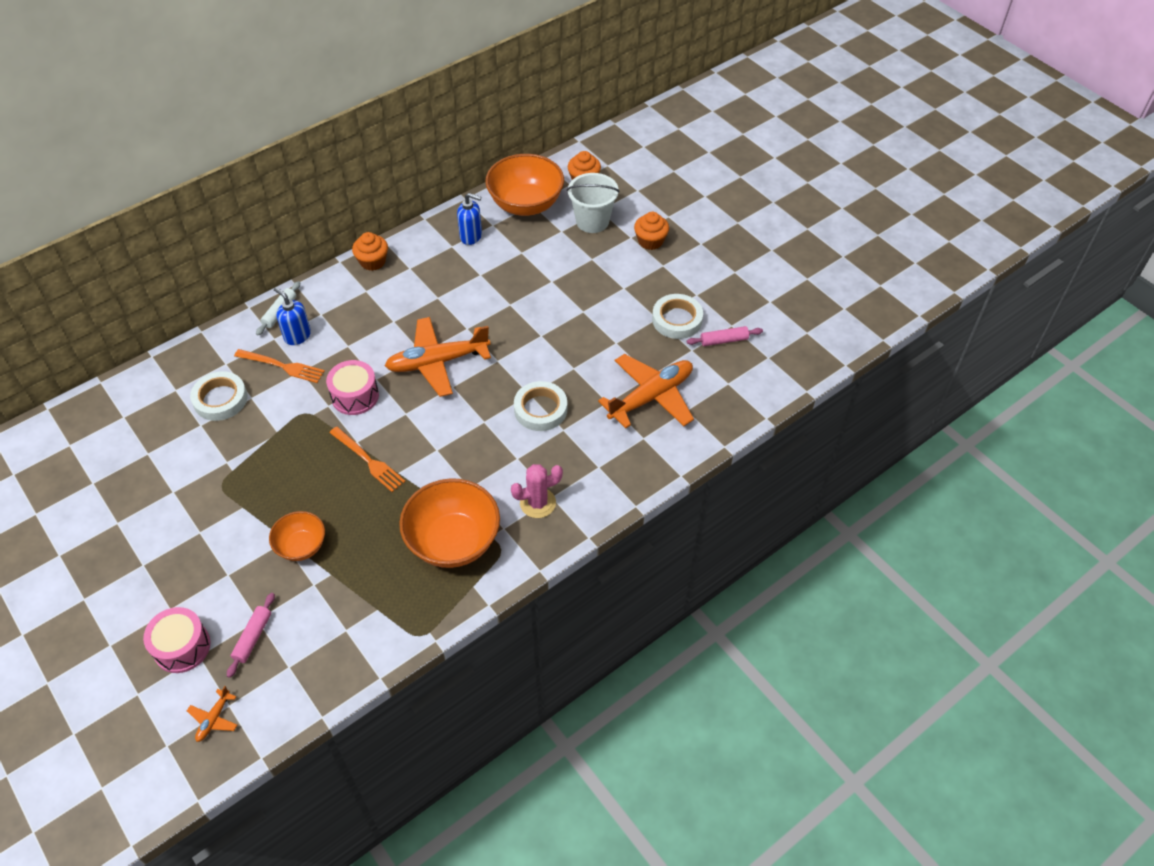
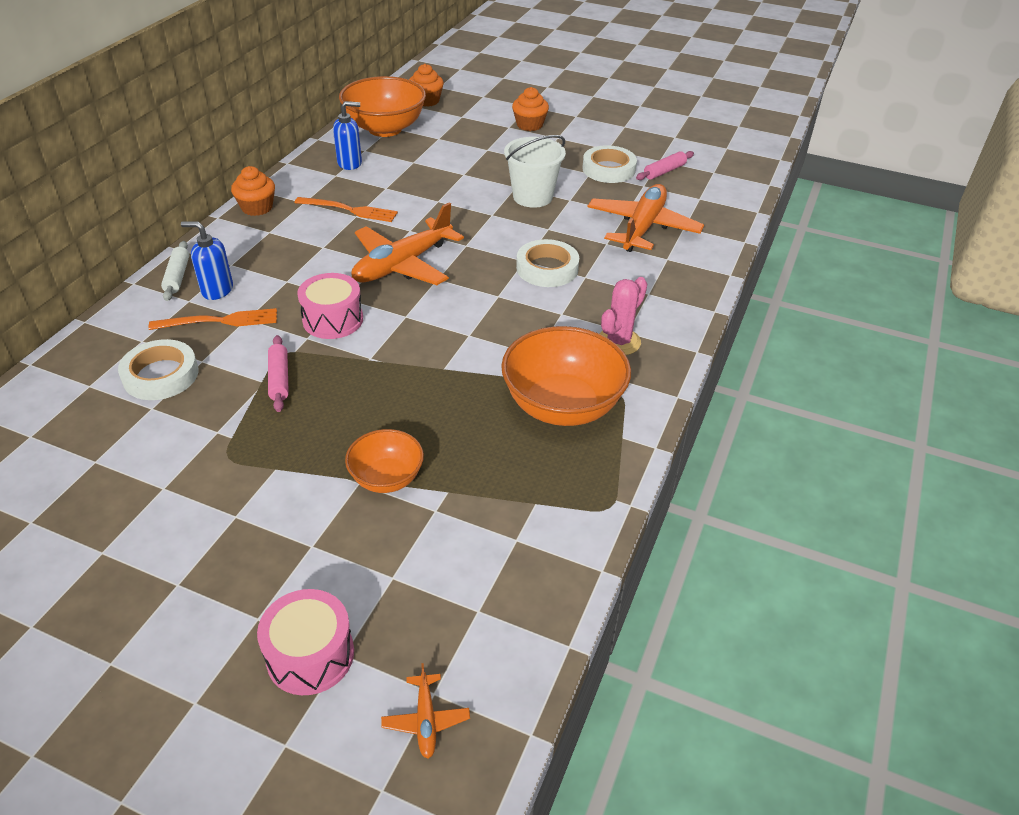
camera: 30 degrees left, 10 degrees down
(253, 637) = (403, 599): pink rolling pin -> pink rolling pin (279, 379)
(369, 461) = (400, 370): orange fork -> orange fork (350, 210)
(592, 221) = (462, 125): white bucket -> white bucket (532, 197)

